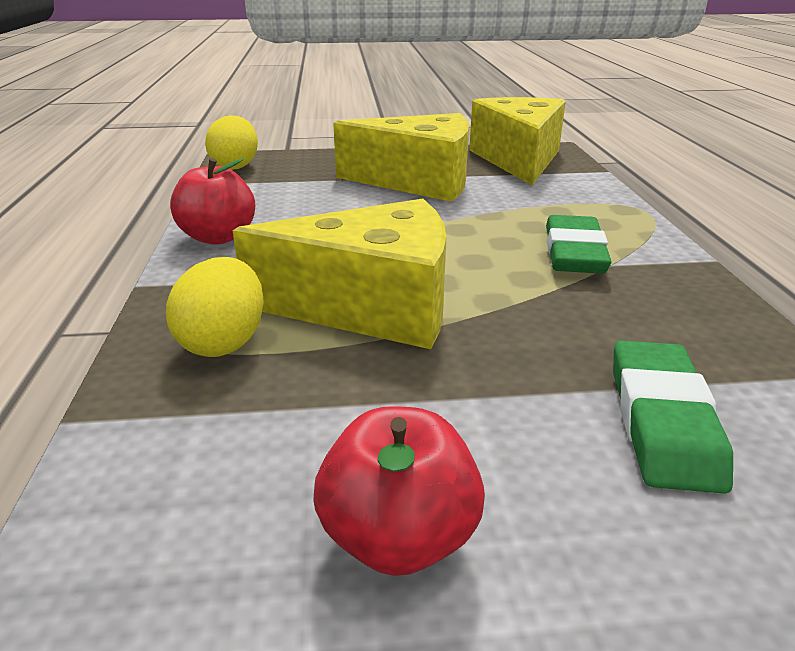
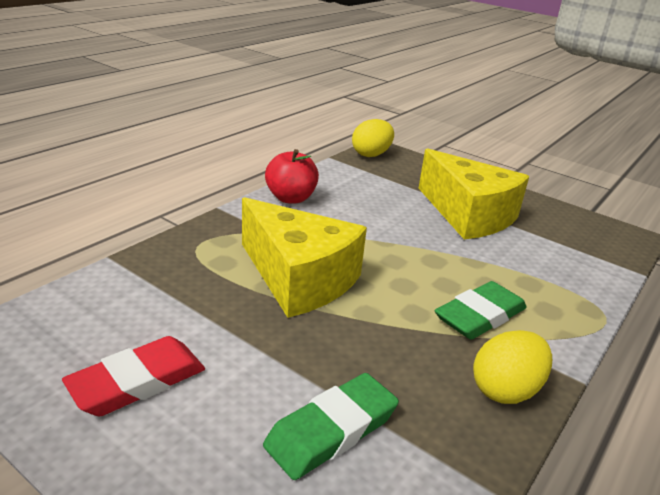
camera: 40 degrees right, 0 degrees up
(224, 342) = (207, 257): yellow egg -> yellow egg (505, 390)
(399, 537) = (137, 382): red apple -> red eraser
(519, 159) = (581, 231): yellow cheese -> none

